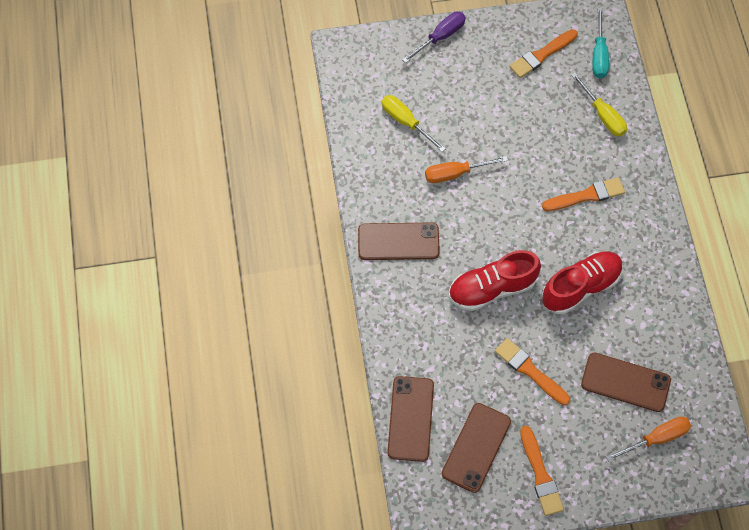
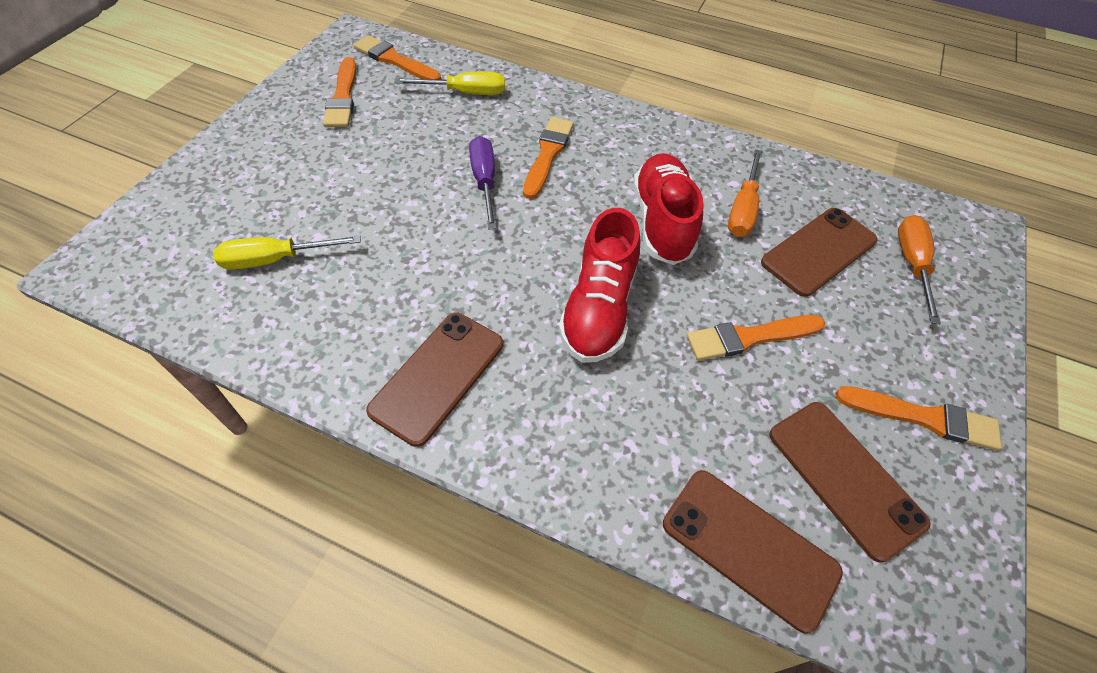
camera: 60 degrees left, 10 degrees down
(440, 37) = (211, 161): purple screwdriver -> purple screwdriver (484, 181)
(455, 173) = (402, 252): orange screwdriver -> orange screwdriver (742, 209)
(599, 55) = (395, 60): turquoise screwdriver -> orange brush

